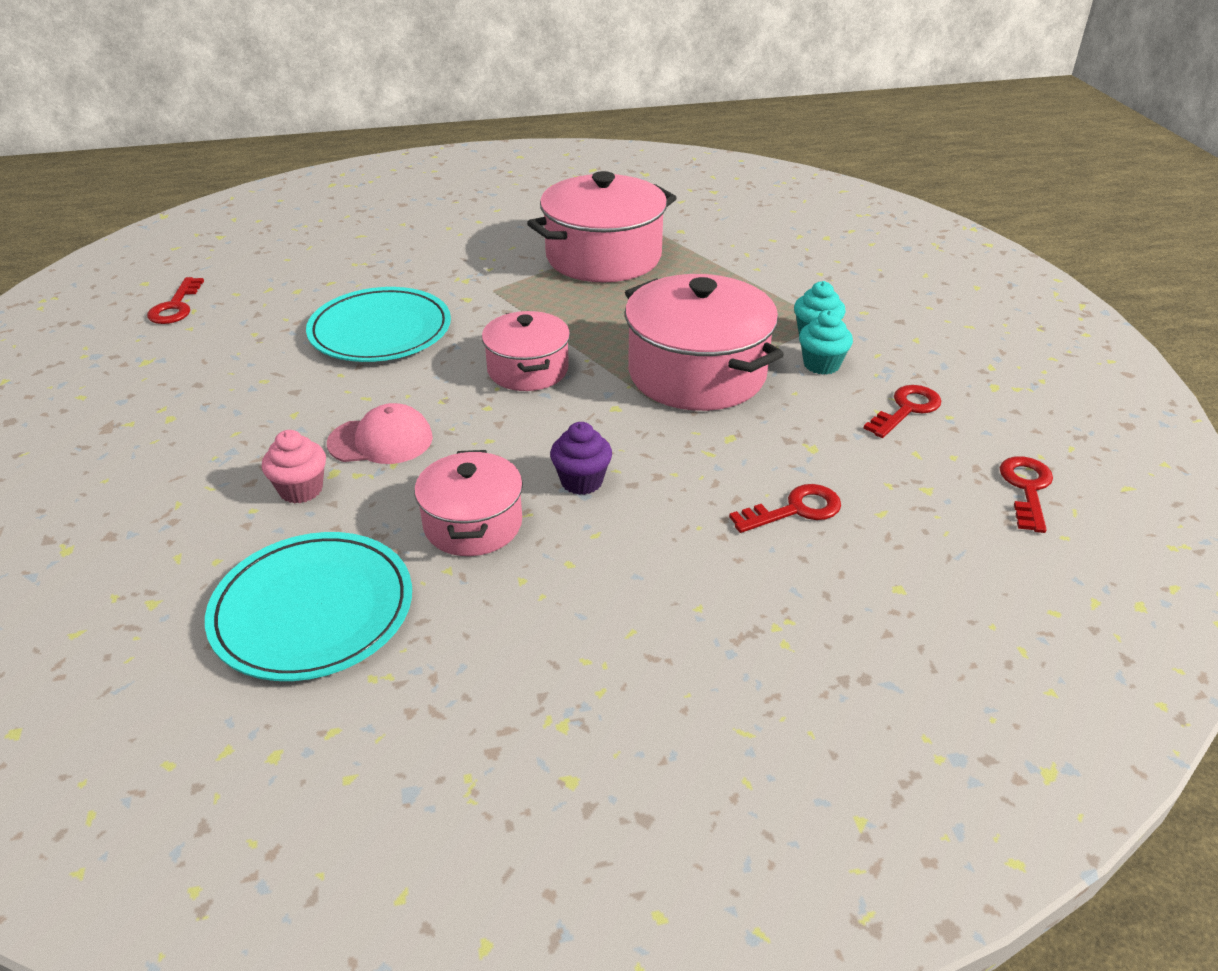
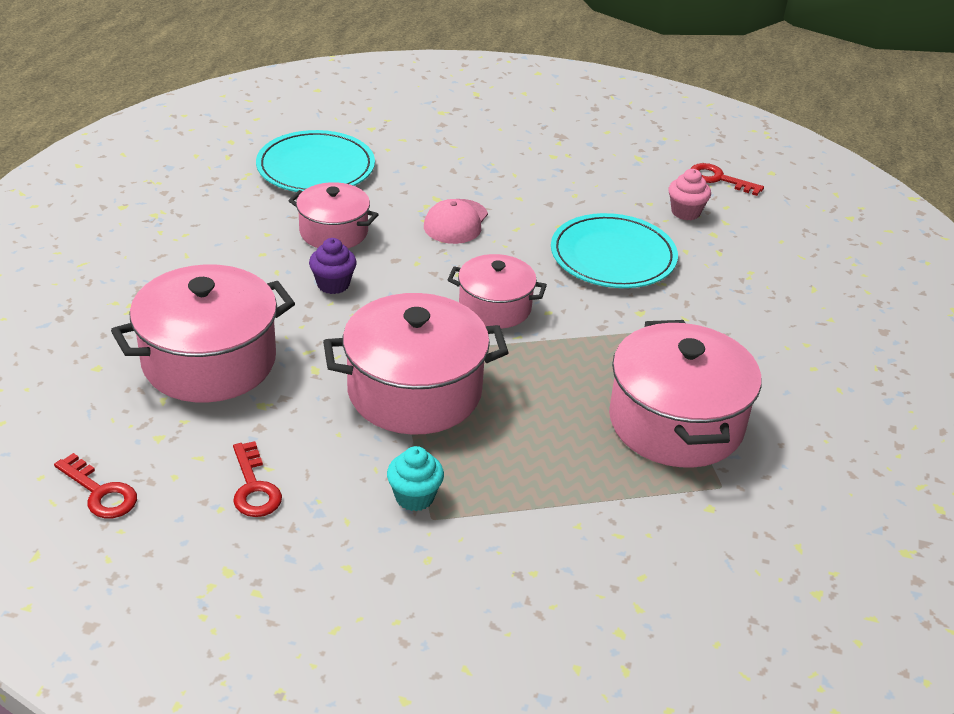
camera: 115 degrees right, 0 degrees up
(301, 490) = (428, 184): pink cupcake -> pink cupcake (685, 212)
(795, 510) = (209, 361): red key -> pink pot
(821, 364) = (363, 473): turquoise cupcake -> none

